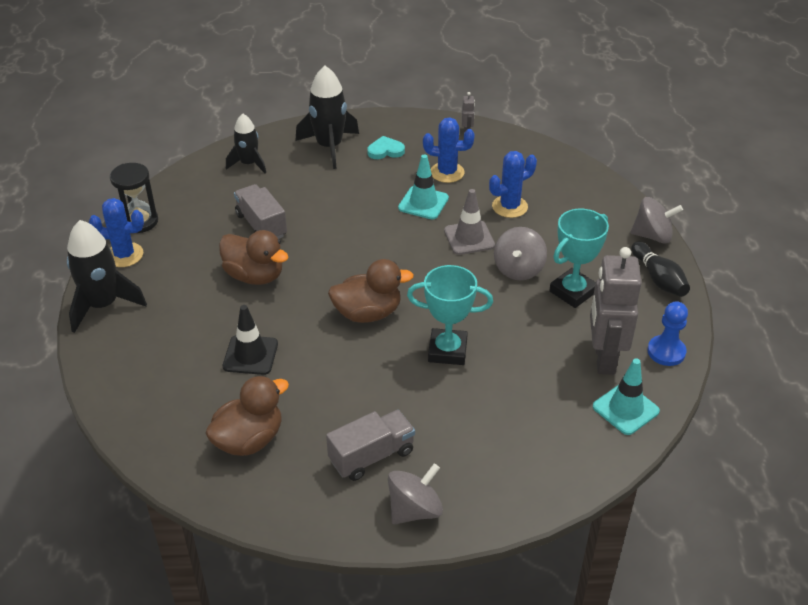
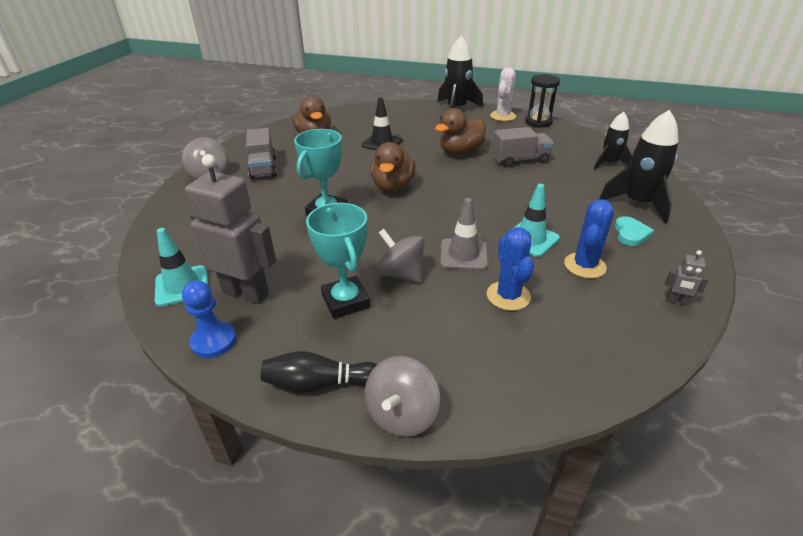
camera: 110 degrees right, 5 degrees down
(124, 255) = (503, 116): blue cactus -> white cactus

